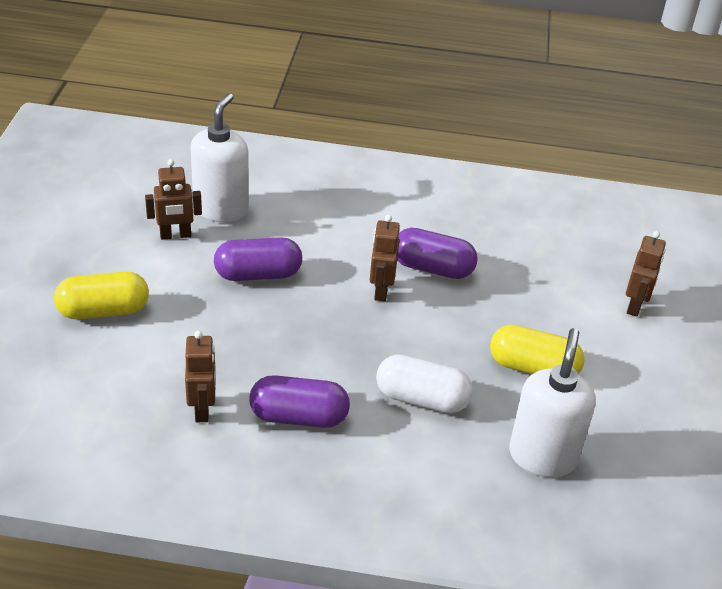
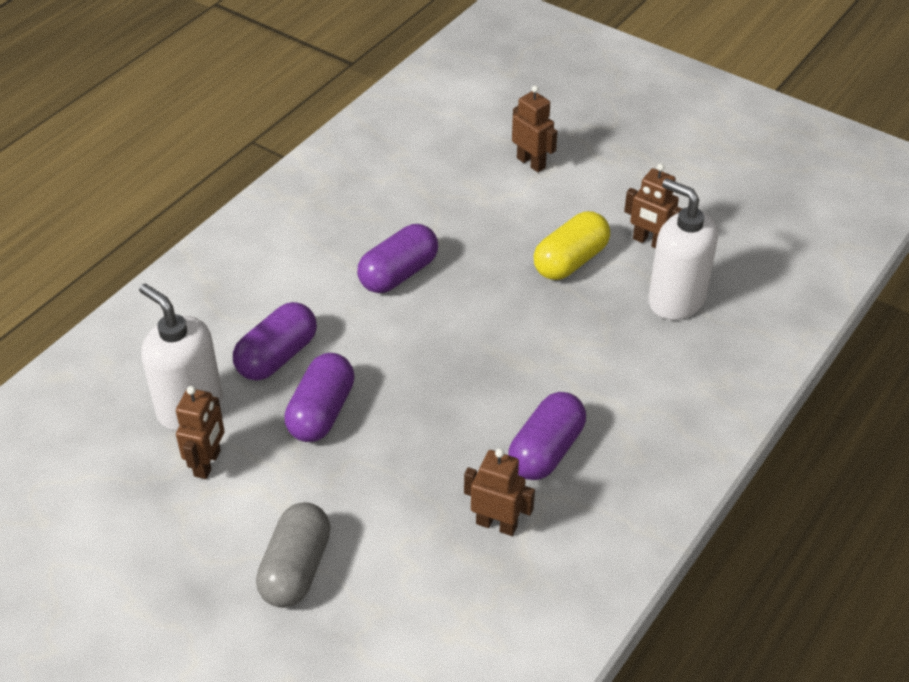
camera: 60 degrees left, 5 degrees up
(103, 311) = (296, 569): yellow capsule -> grey capsule
(298, 233) = (277, 356): none -> purple capsule
(380, 290) = (407, 324): brown robot -> brown robot (649, 242)
(422, 399) = (569, 351): white capsule -> none

